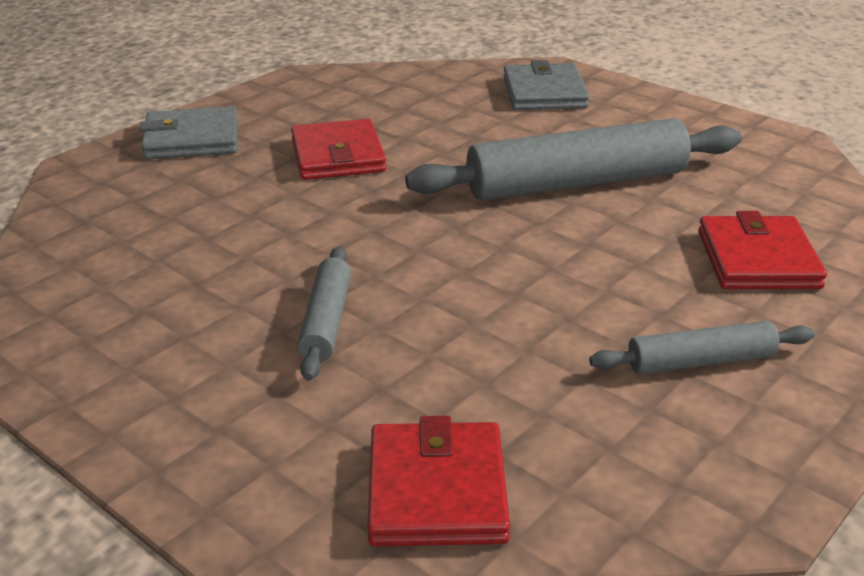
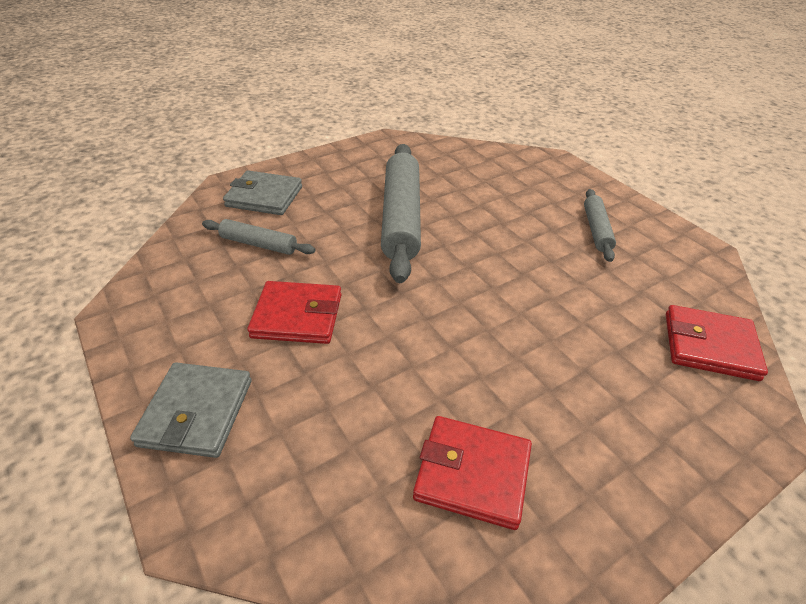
camera: 75 degrees left, 10 degrees up
(326, 321) = (541, 364): grey rolling pin -> grey rolling pin (259, 244)
(757, 259) = (508, 186): red wallet -> red wallet (472, 474)

